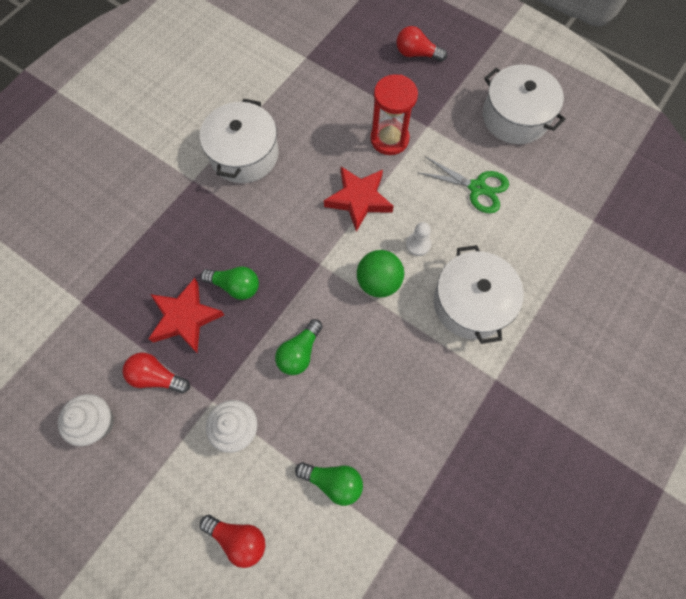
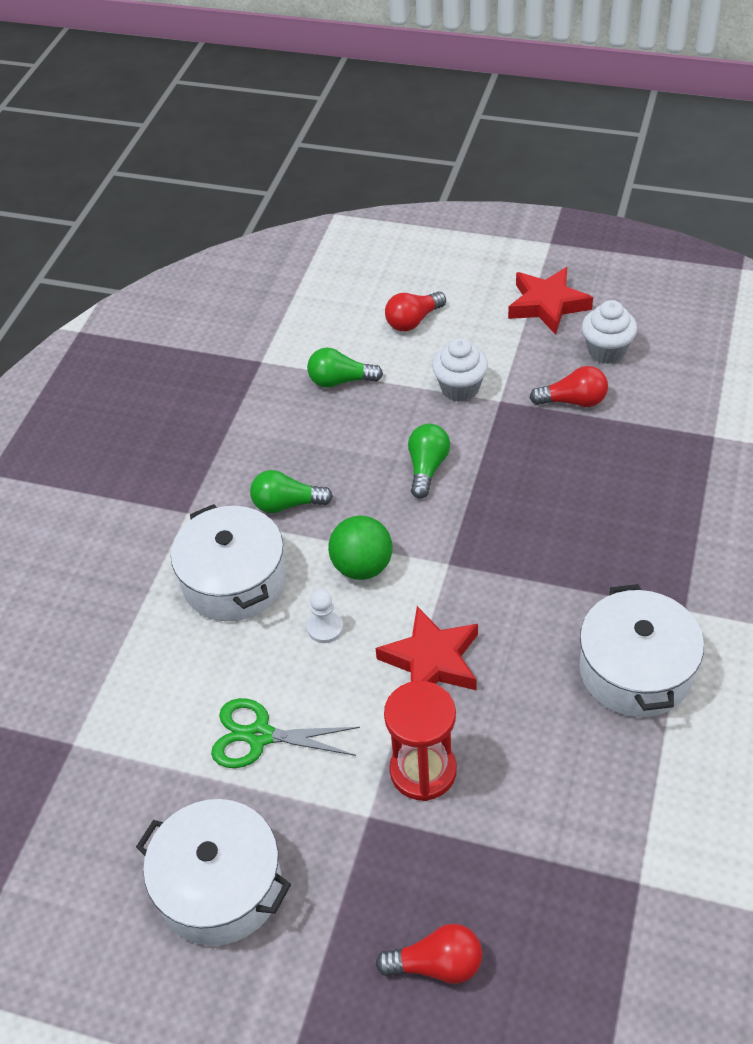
camera: 165 degrees right, 20 degrees down
(185, 317) = (580, 458): red star -> red star (547, 305)
(235, 286) = (541, 506): green light bulb -> green light bulb (287, 504)
(238, 538) = (413, 321): red light bulb -> red light bulb turned 45 degrees counterclockwise

